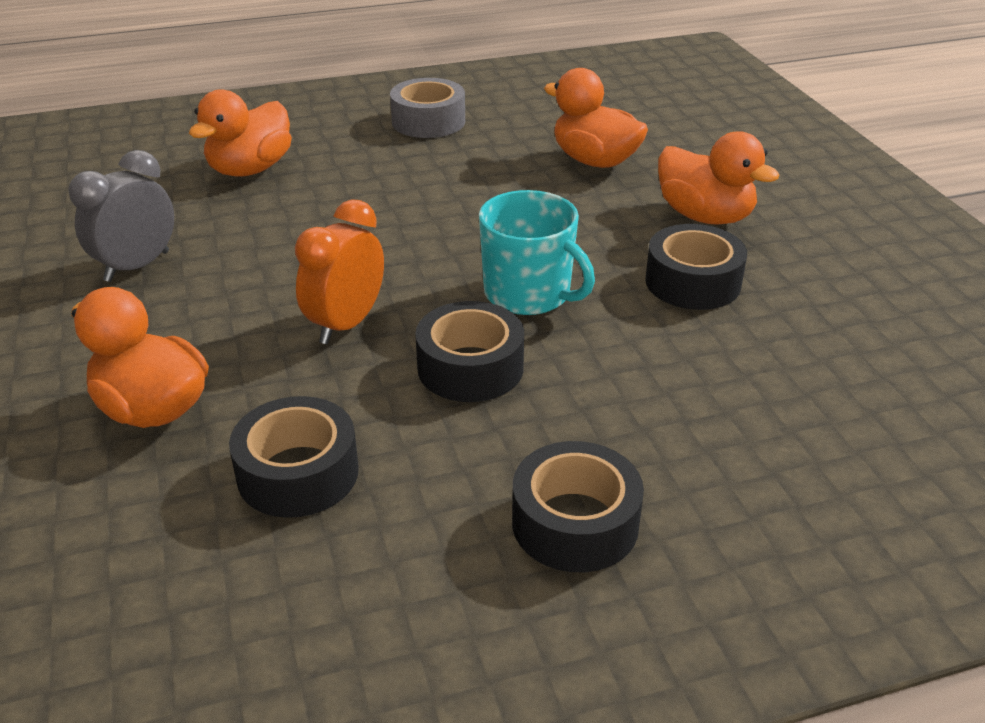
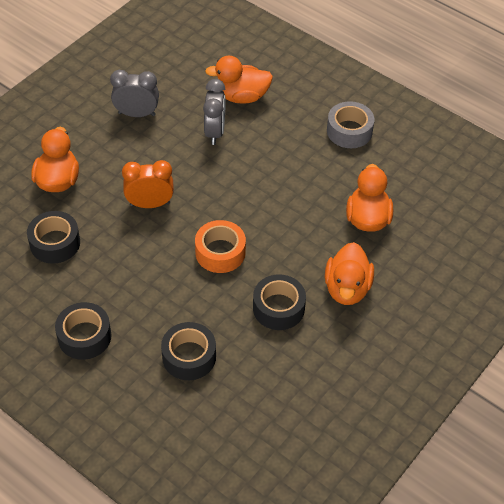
camera: 55 degrees right, 15 degrees up
(283, 213) = (215, 132): none -> grey clock
(470, 367) = (152, 259): black tape -> black tape (189, 356)
(529, 294) = (220, 252): turquoise mug -> orange tape

